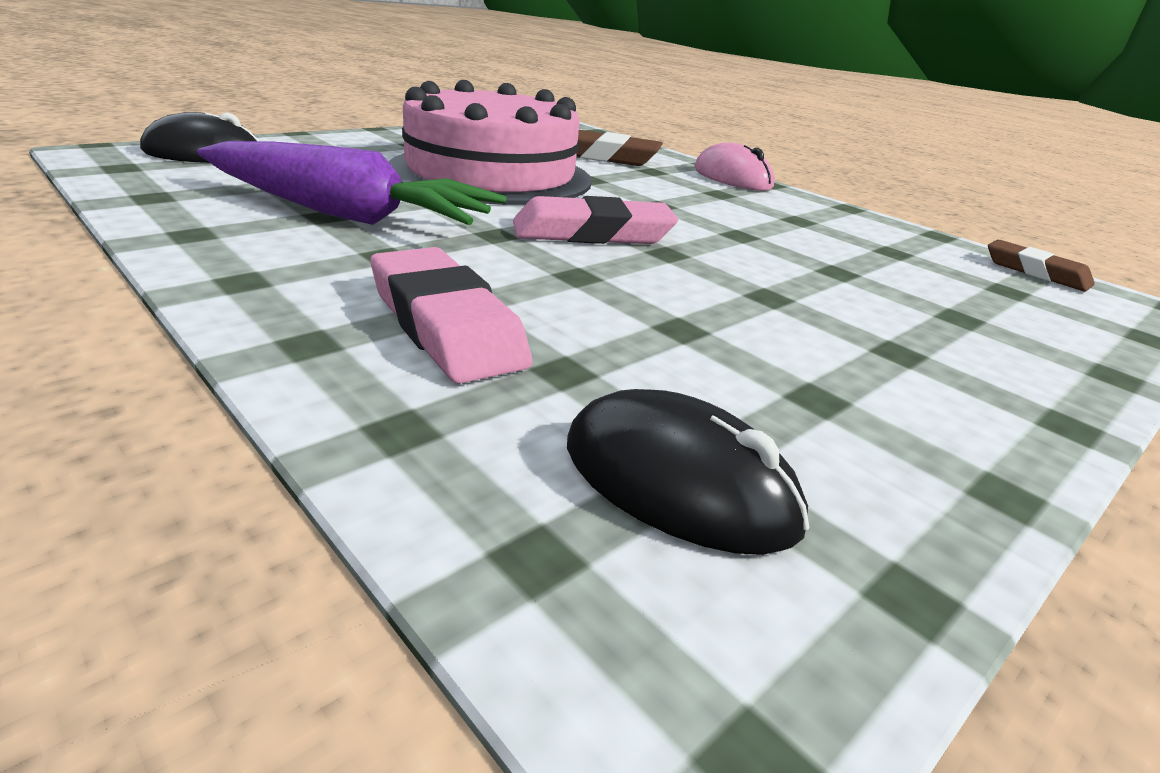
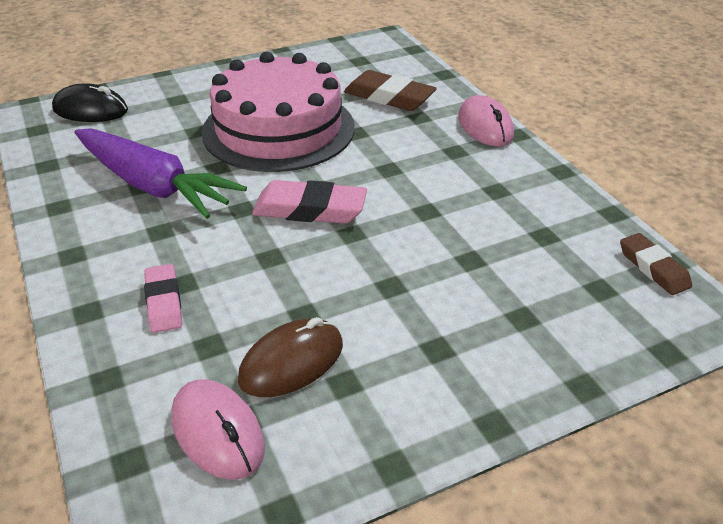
camera: 20 degrees right, 10 degrees up
(446, 325) = (164, 302): pink eraser -> pink eraser, size x0.64
(678, 483) = (217, 432): black mouse -> pink mouse
(716, 380) = (292, 362): none -> brown mouse

